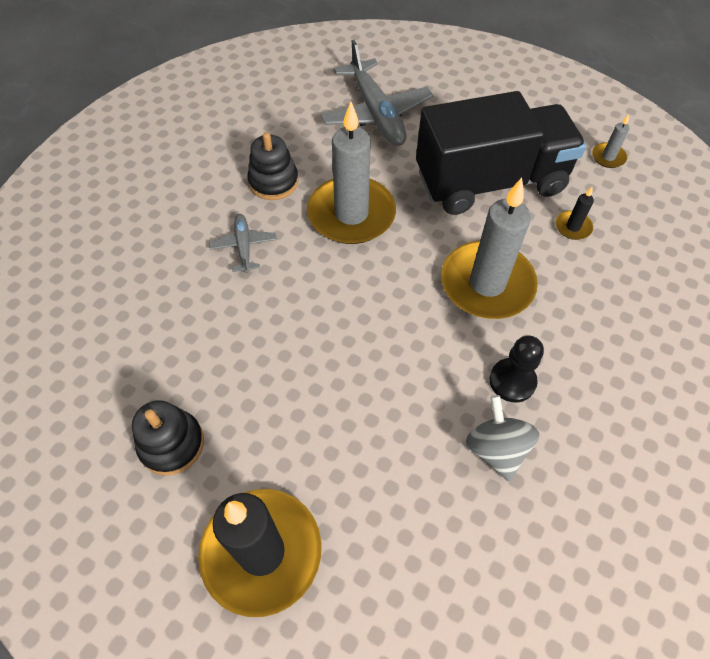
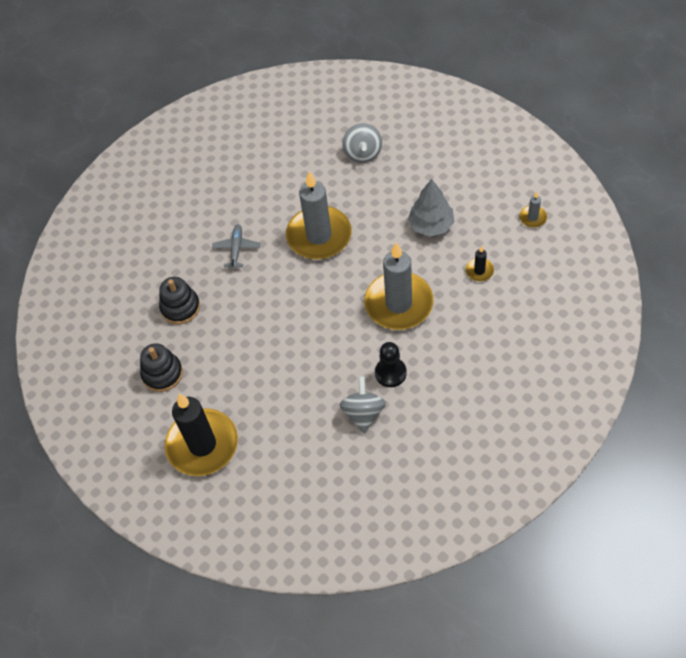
camera: 20 degrees right, 0 degrees up
(273, 182) = (269, 201): black stacking toy -> black stacking toy (180, 307)
(376, 113) = (363, 153): grey plane -> grey spinning top
(490, 182) = (431, 225): black truck -> grey tree

